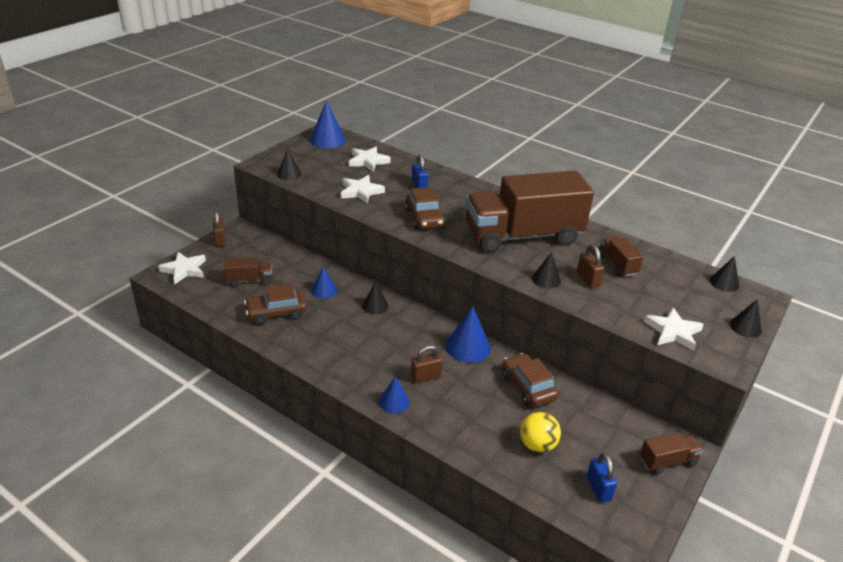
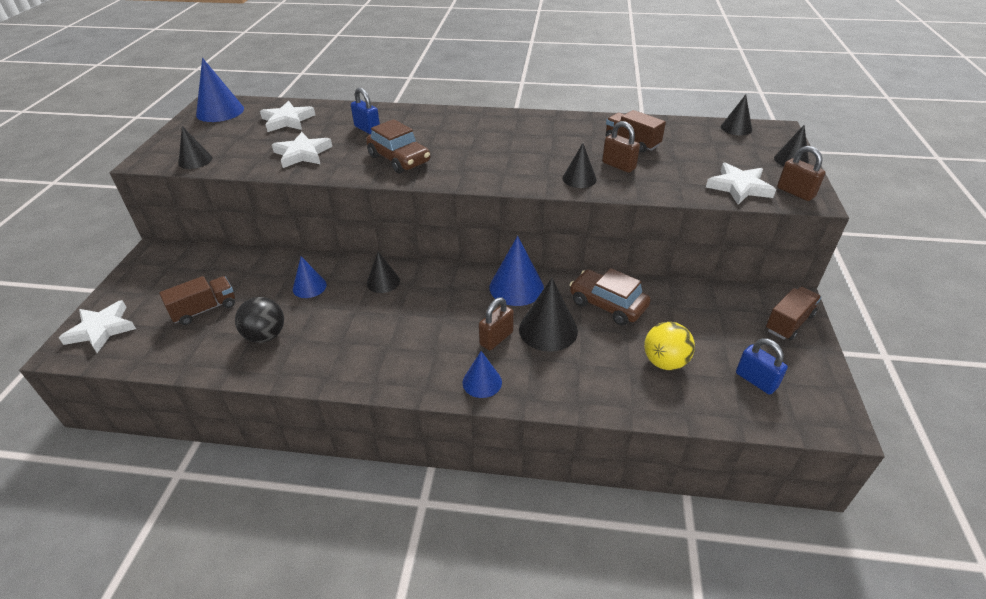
camera: 25 degrees left, 5 degrees up
(220, 240) = (133, 275): brown padlock -> brown padlock (795, 192)
(276, 313) = (265, 335): brown car -> black ball
(467, 386) = (548, 330): none -> black cone
(523, 236) = (519, 144): brown truck -> none

